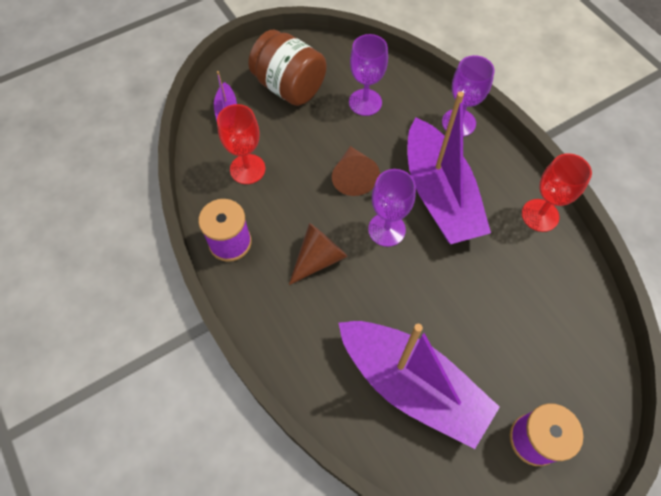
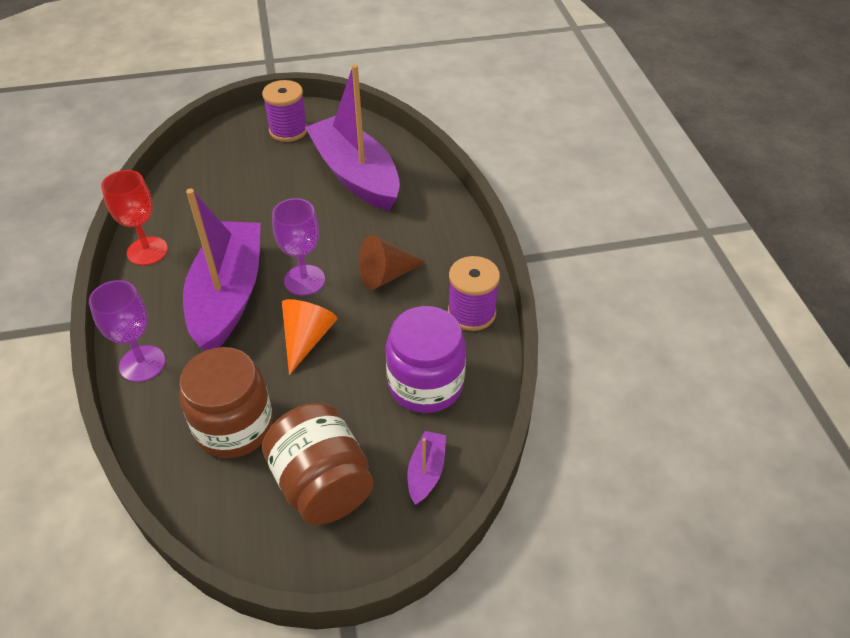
camera: 160 degrees left, 15 degrees down
(247, 169) = (425, 384): red goblet -> purple jar
(353, 177) = (307, 339): brown cone -> orange cone
(365, 102) = (234, 426): purple goblet -> brown jar

